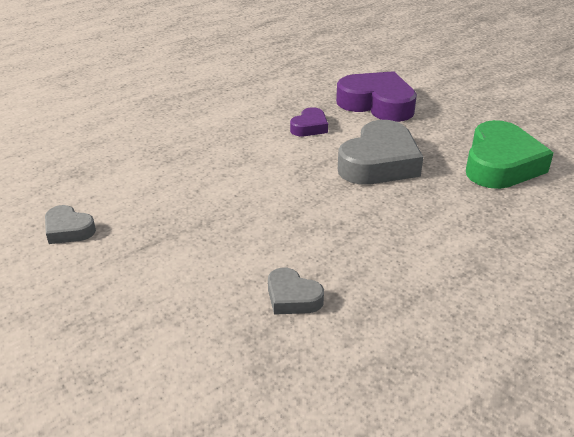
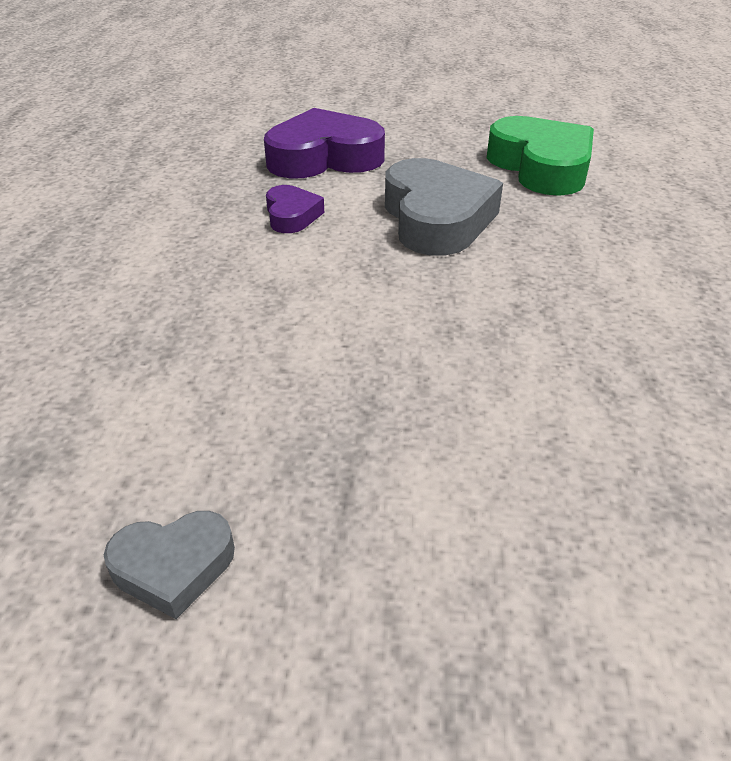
camera: 45 degrees left, 5 degrees up
(292, 297) = (627, 426): grey heart -> none

